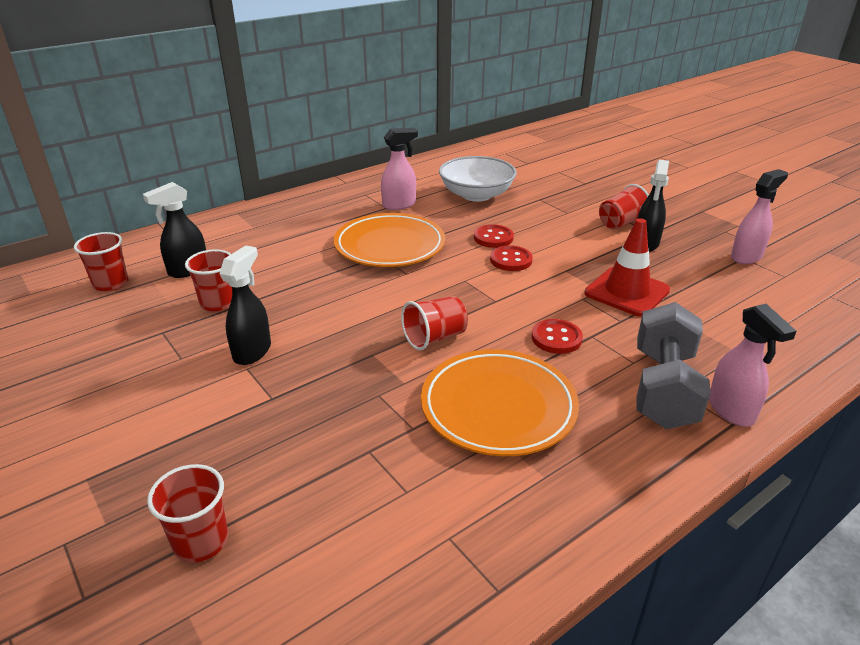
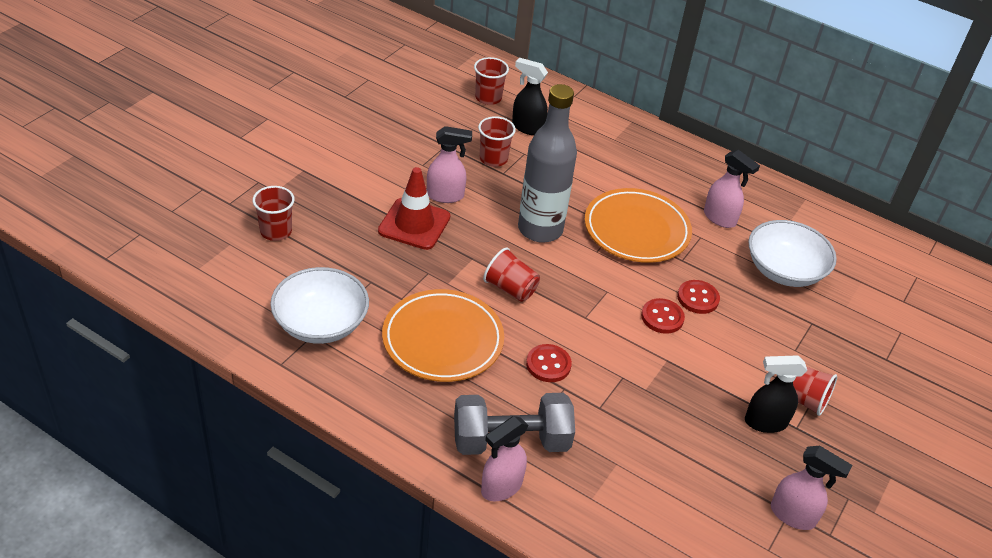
camera: 65 degrees right, 10 degrees up
(252, 351) = (445, 196): black spray bottle -> pink spray bottle
(354, 298) = (540, 229): none -> grey bottle
(429, 522) = (321, 323): none -> white bowl
(627, 292) = (653, 410): red traffic cone -> red traffic cone (414, 224)

